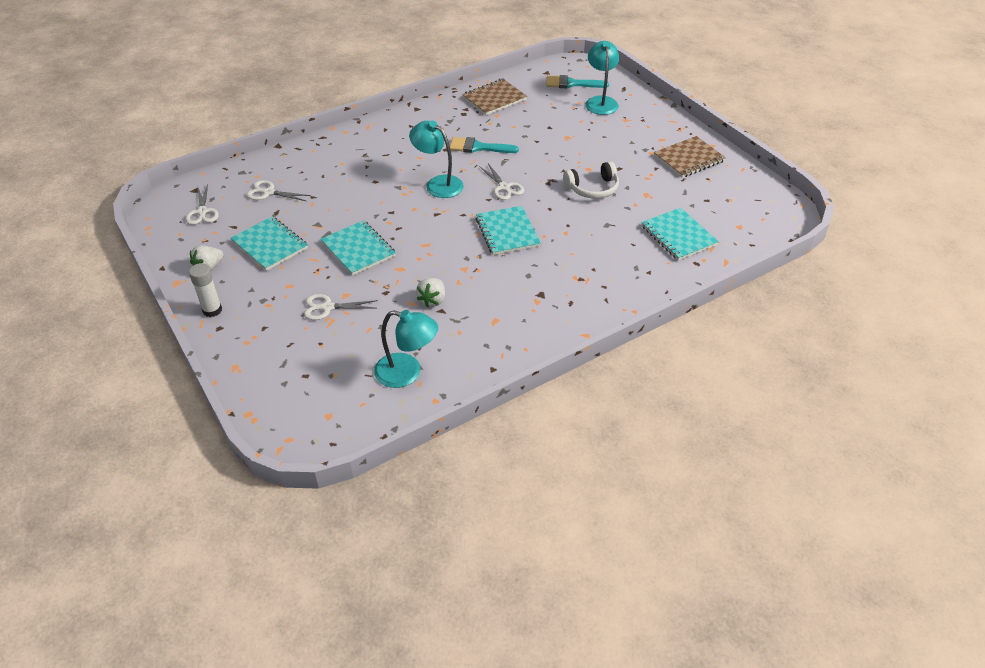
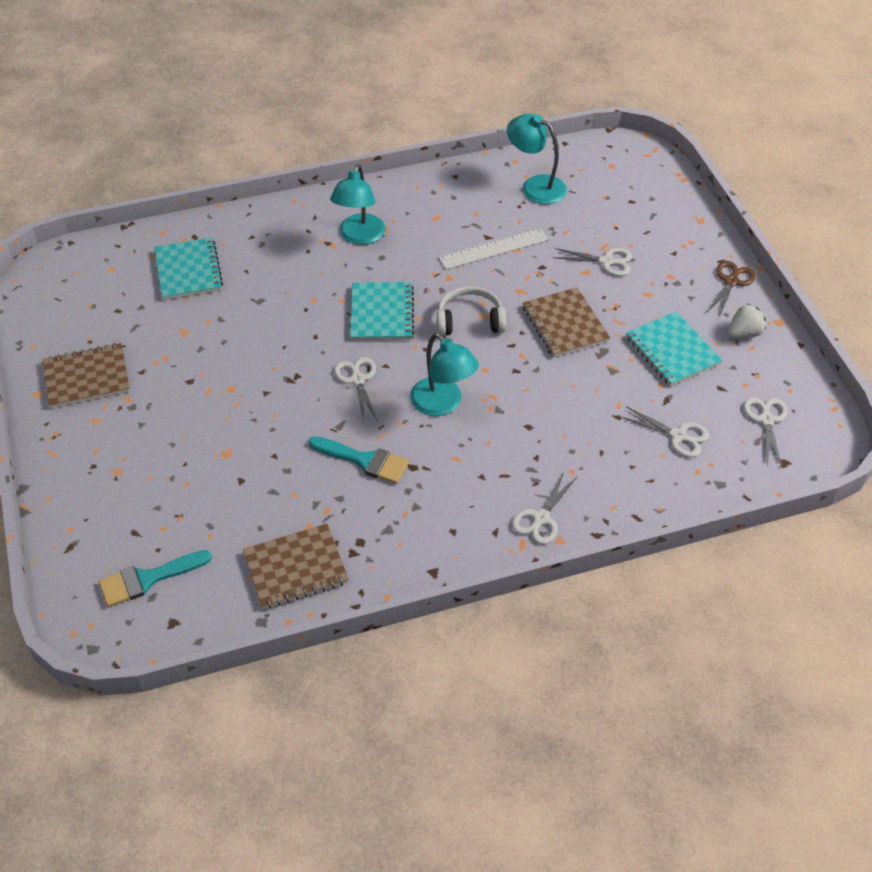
camera: 165 degrees left, 5 degrees up
(212, 310) = (731, 281): white glue stick -> brown scissors
(358, 138) = (540, 518): none -> white scissors
(358, 249) = (565, 324): turquoise notebook -> brown notebook
(432, 300) = (493, 249): white strawberry -> white ruler
(571, 84) = (147, 579): turquoise brush -> turquoise brush turned 135 degrees clockwise
(593, 188) = (245, 355): white headphones -> white headphones (470, 320)
(600, 102) = (129, 521): turquoise lamp -> turquoise lamp (359, 236)

